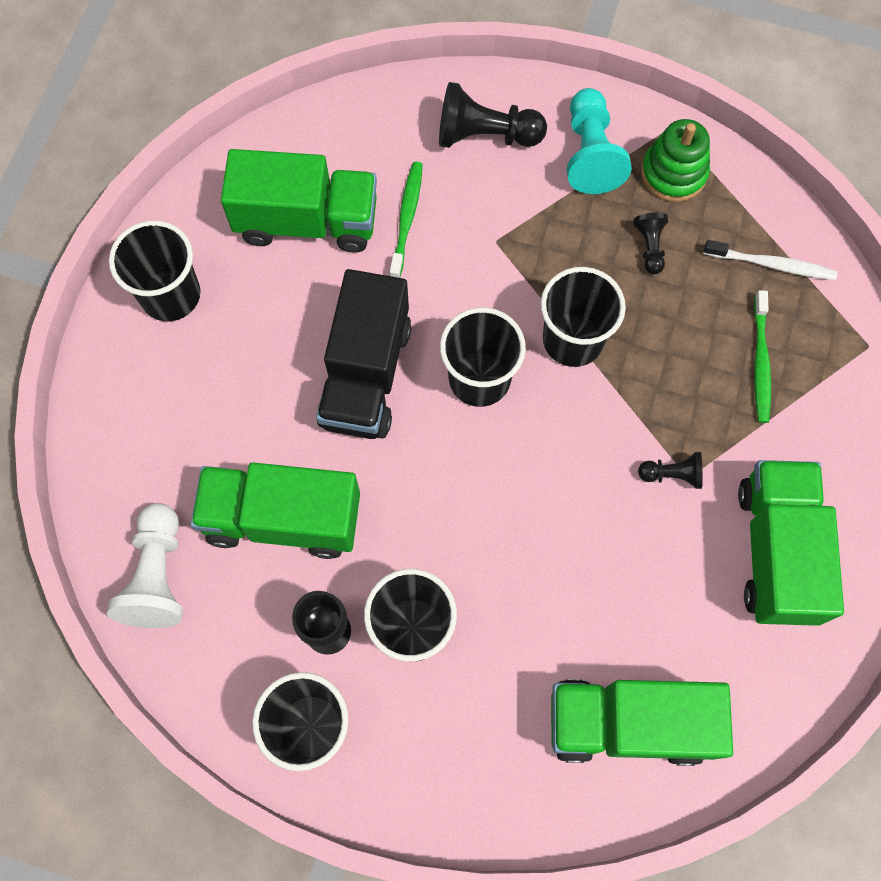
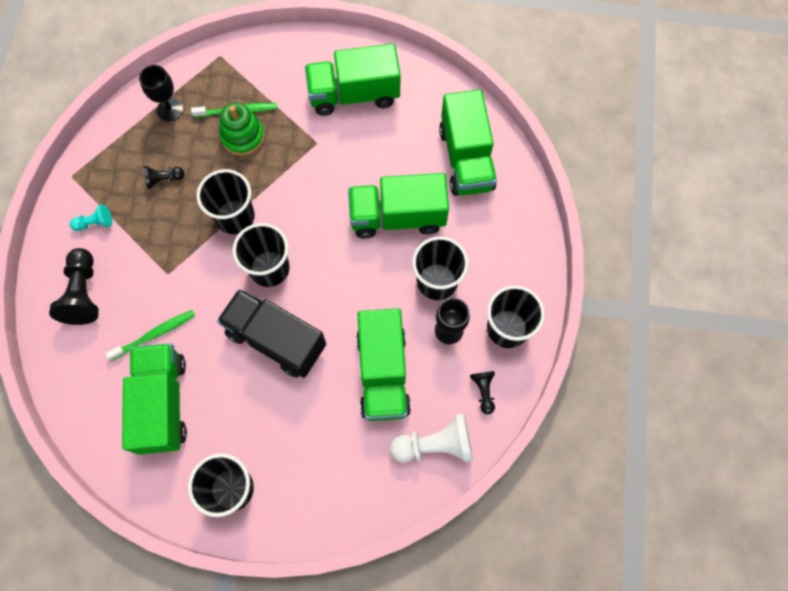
camera: 100 degrees left, 0 degrees up
(366, 374) = (276, 339): black truck -> black truck turned 150 degrees counterclockwise
(407, 218) = (155, 334): green toothbrush -> green toothbrush turned 150 degrees clockwise
(535, 585) = (397, 217): none -> green truck
(590, 154) = (95, 223): turquoise pawn -> turquoise pawn, size x0.54
(672, 474) = (316, 151): black pawn -> black pawn (483, 391)
(673, 173) = (107, 171): green stacking toy -> green stacking toy (243, 137)
(772, 264) = (170, 109): white toothbrush -> black goblet

